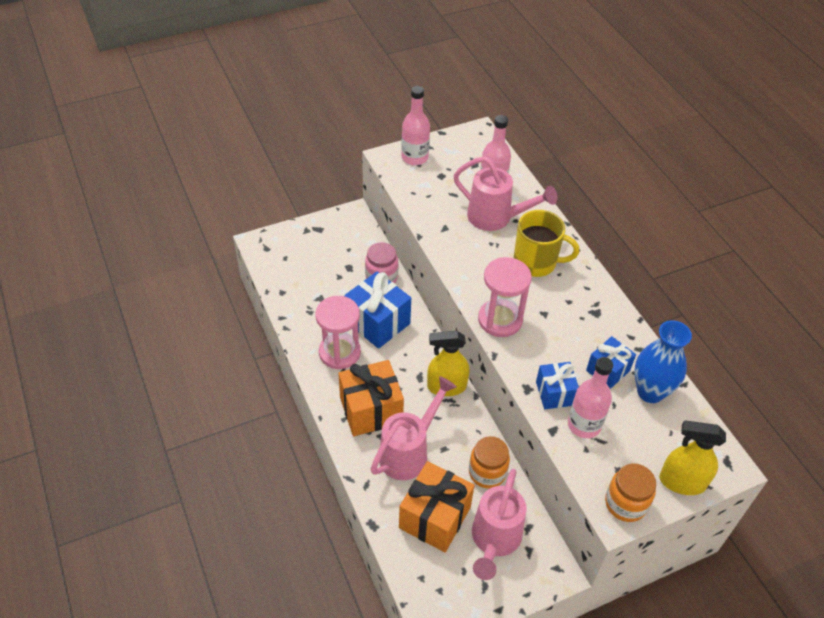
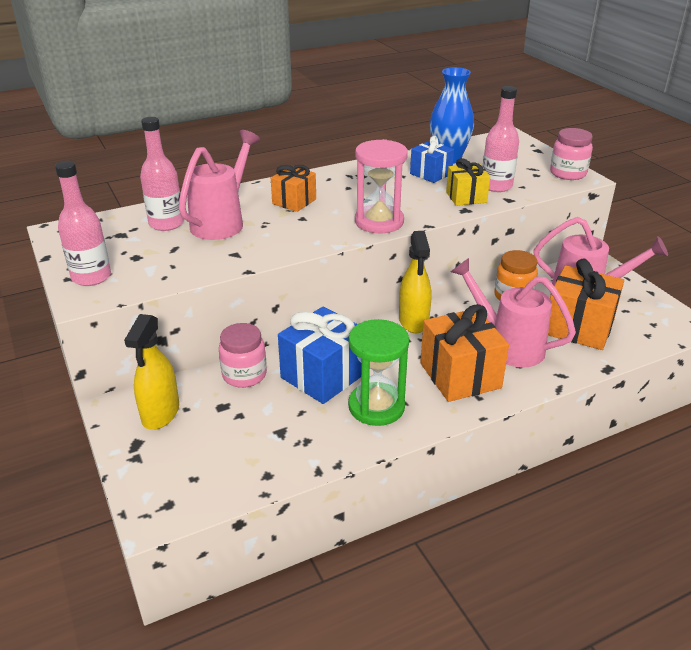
camera: 90 degrees left, 15 degrees down
(339, 352) = (376, 406): pink hourglass -> green hourglass
(536, 262) = (294, 201): yellow mug -> orange gift
(555, 393) = (466, 197): blue gift -> yellow gift
(625, 503) = (568, 173): orange jar -> pink jar
(682, 482) = (534, 153): yellow spray bottle -> yellow spray bottle (160, 413)

